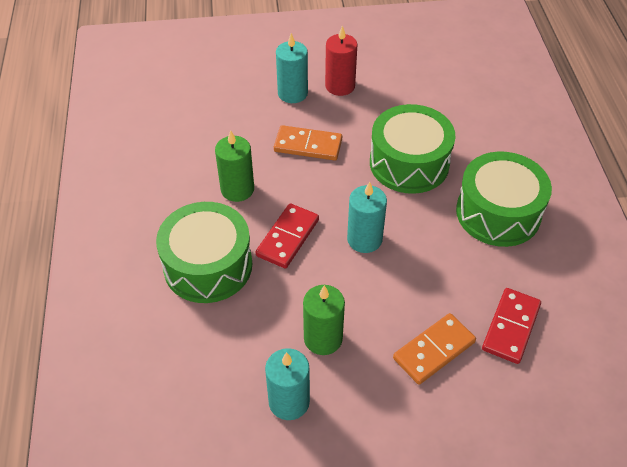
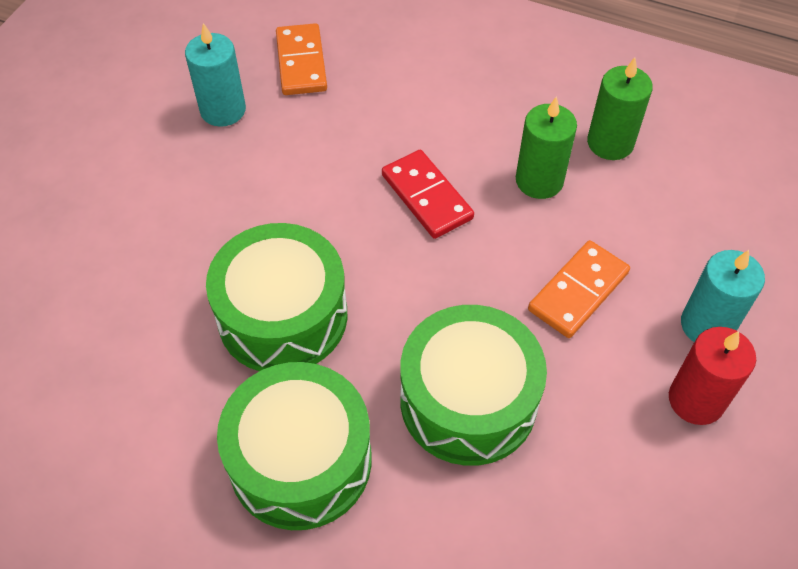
camera: 120 degrees right, 5 degrees up
(208, 265) = (436, 111): green drum -> green drum (283, 316)
(323, 338) = (267, 167): green candle -> green candle (610, 143)
(364, 239) = (370, 272): turquoise candle -> none
(434, 350) = (171, 256): orange domino -> orange domino (301, 62)
(510, 327) = (133, 351): red domino -> none

